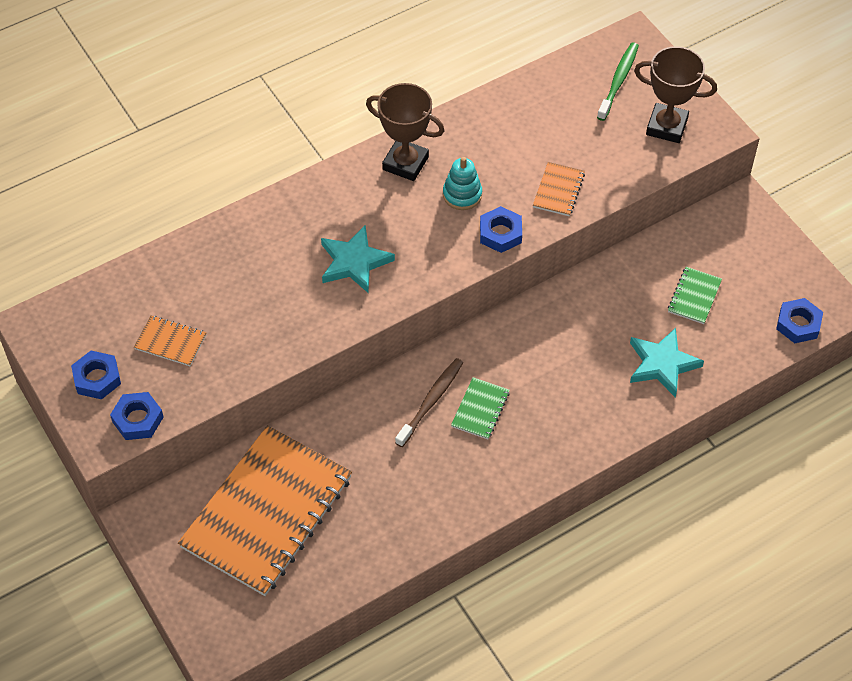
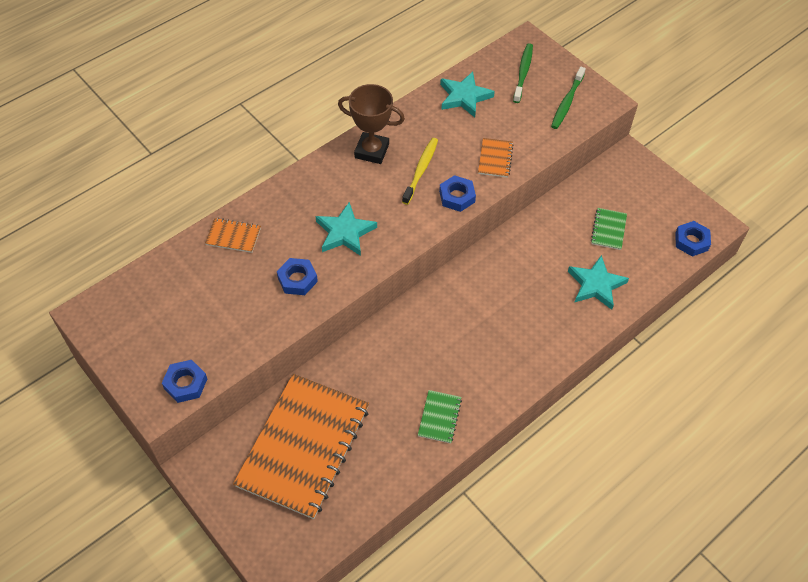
camera: 10 degrees left, 0 degrees up
(97, 378) = (146, 353): blue nut -> blue nut (297, 279)
(170, 342) = (204, 315): orange notebook -> orange notebook (233, 236)
(431, 401) = (421, 337): brown toothbrush -> none
(462, 195) = (421, 170): turquoise stacking toy -> yellow toothbrush
(480, 409) = (461, 338): green notebook -> green notebook (439, 417)
(536, 105) = (464, 97): none -> turquoise star
(666, 126) = (567, 102): brown trophy -> green toothbrush

